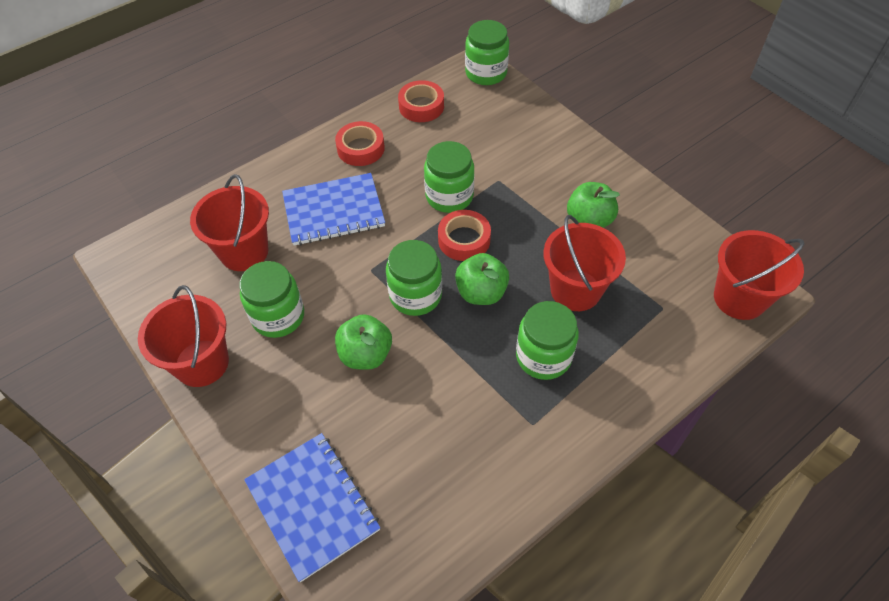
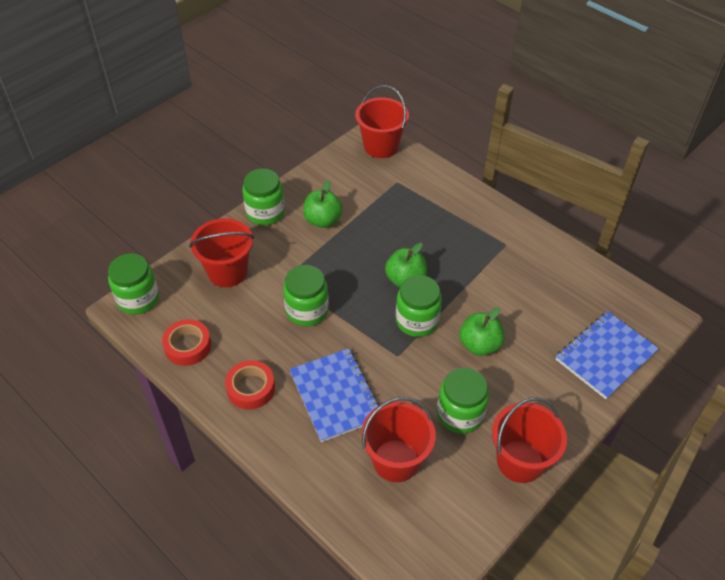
camera: 100 degrees left, 5 degrees down
(464, 240) = (354, 295): red tape -> none
(543, 356) = (452, 241): green jar -> green jar (265, 212)
(575, 290) = (391, 226): red bucket -> red bucket (227, 272)

